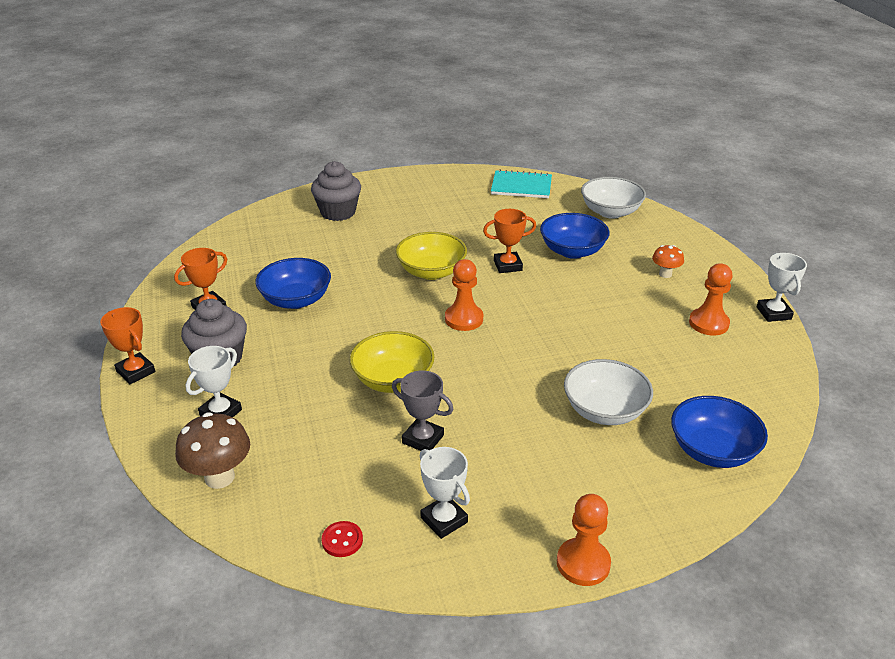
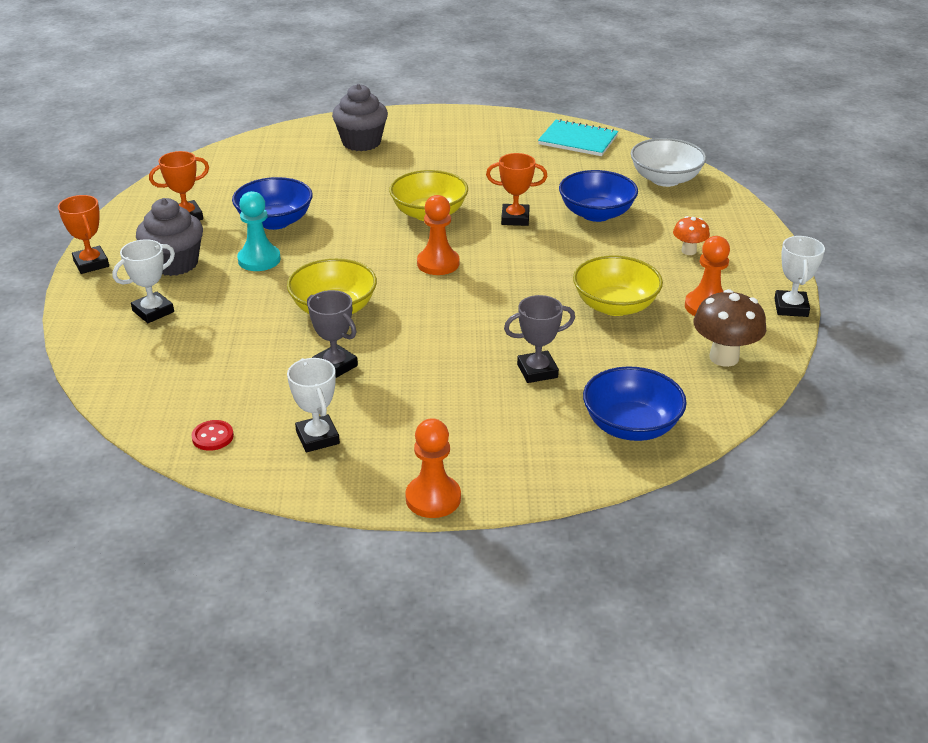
camera: 15 degrees right, 0 degrees up
(219, 477) = (126, 365): brown mushroom -> brown mushroom (724, 357)
(299, 341) = (259, 260): none -> turquoise pawn
(604, 411) = (537, 371): white bowl -> grey trophy
(635, 335) = (615, 306): none -> yellow bowl

